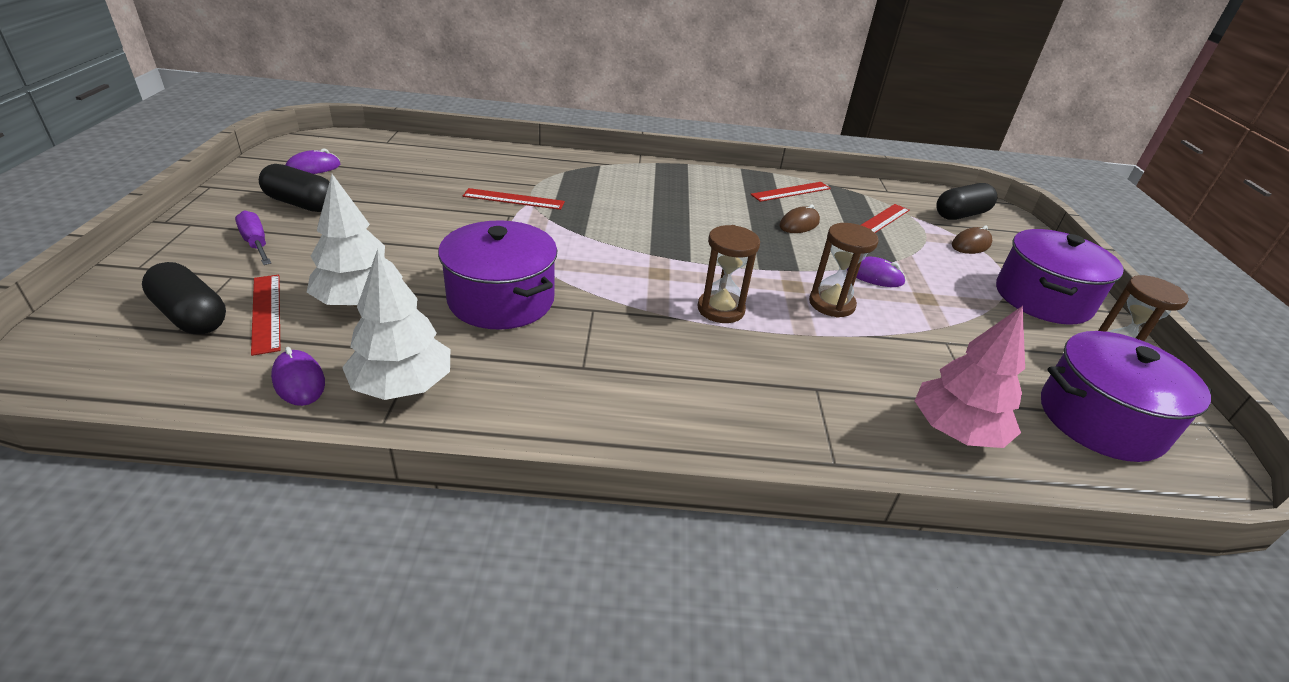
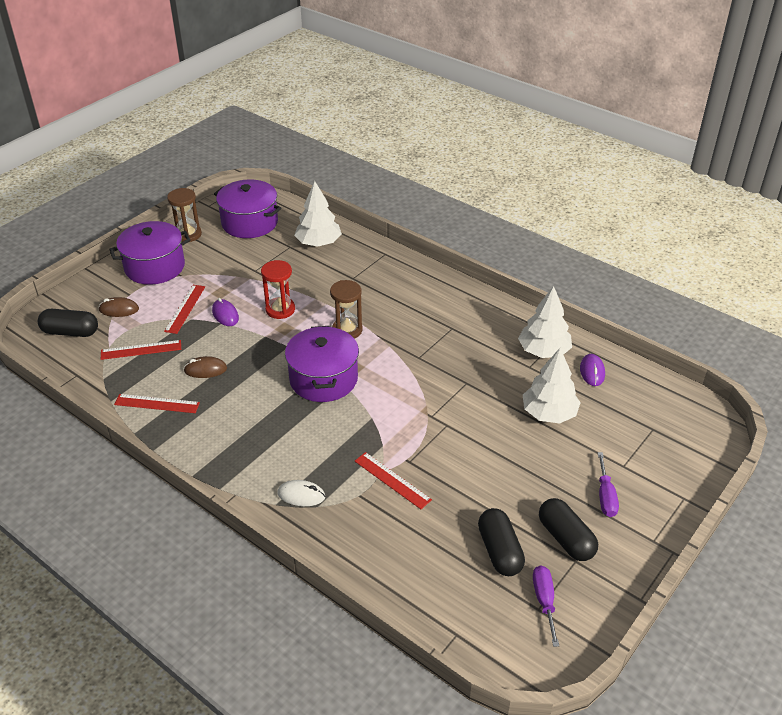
camera: 140 degrees left, 5 degrees up
(191, 316) = (646, 437): black capsule -> black capsule (499, 551)
(266, 312) = (604, 424): red ruler -> red ruler (185, 308)
(313, 168) = (544, 601): purple mouse -> purple screwdriver
(501, 299) = (466, 383): purple pot -> purple pot (323, 379)
(586, 173) = (301, 495): none -> white mouse
(831, 304) = (280, 309): brown hourglass -> red hourglass
(956, 431) = (318, 243): pink tree -> white tree

